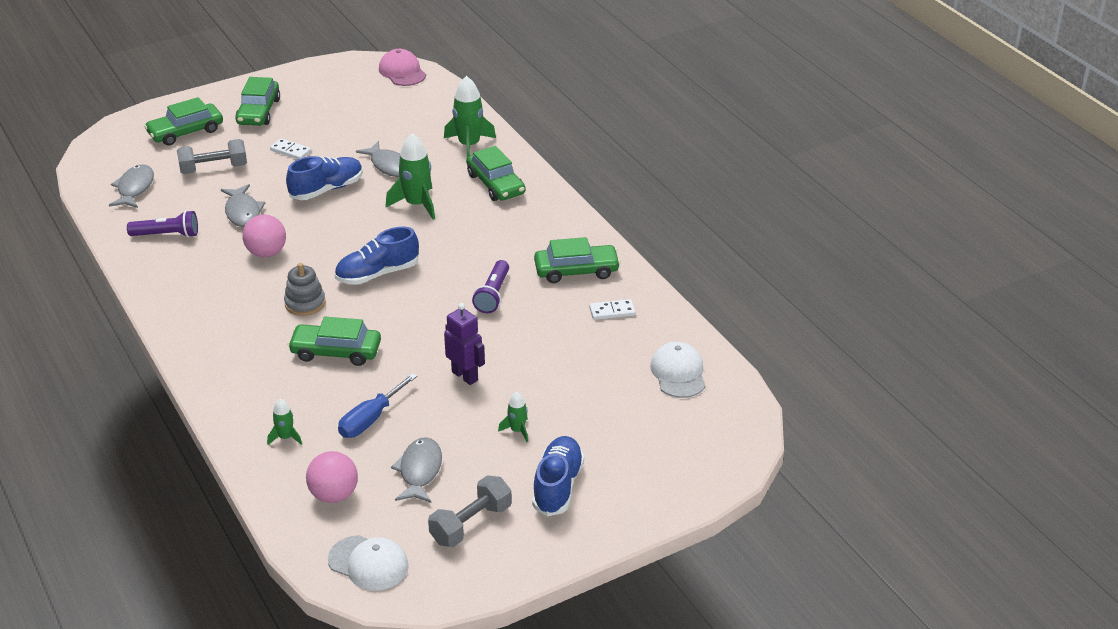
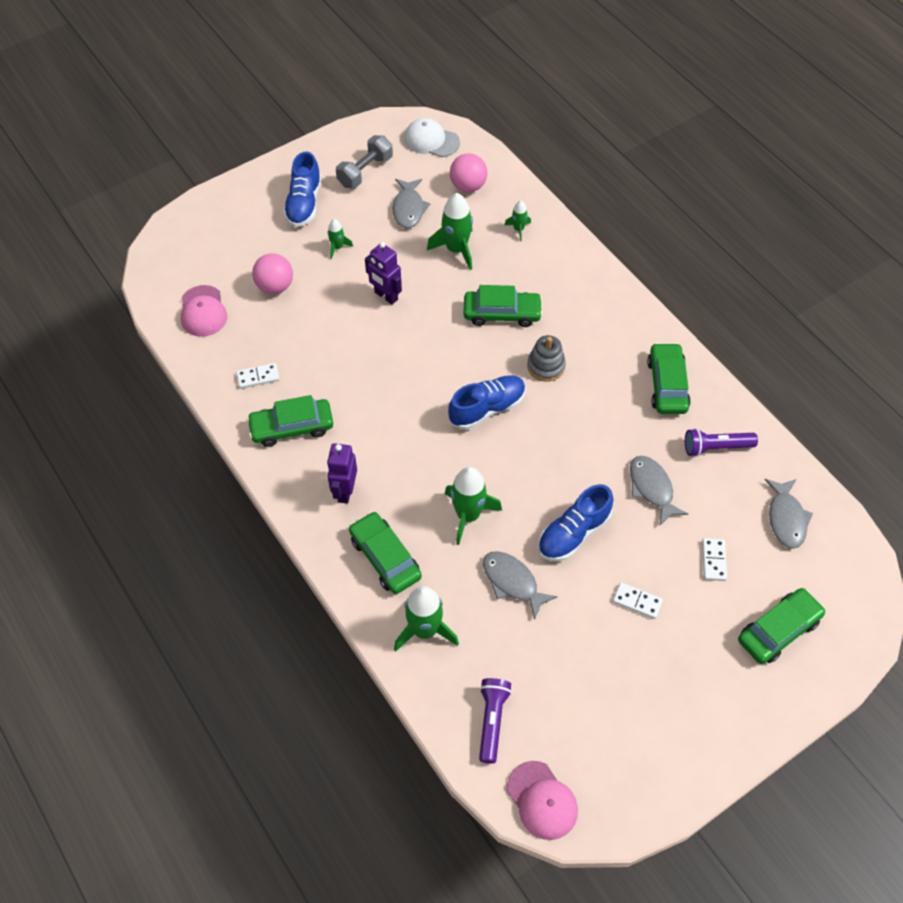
camera: 175 degrees right, 20 degrees up
(214, 168) = (714, 560): grey dumbbell -> white domino
(258, 111) = (706, 683): green car -> green car (667, 385)
(266, 253) = (605, 429): pink ball -> pink ball (275, 286)
(370, 419) = (456, 249): blue screwdriver -> green rocket
(493, 295) = (371, 389): purple flashlight -> purple flashlight (492, 721)
(527, 225) = (345, 491): none -> purple robot
(678, 373) = (203, 311): white cap -> pink cap

